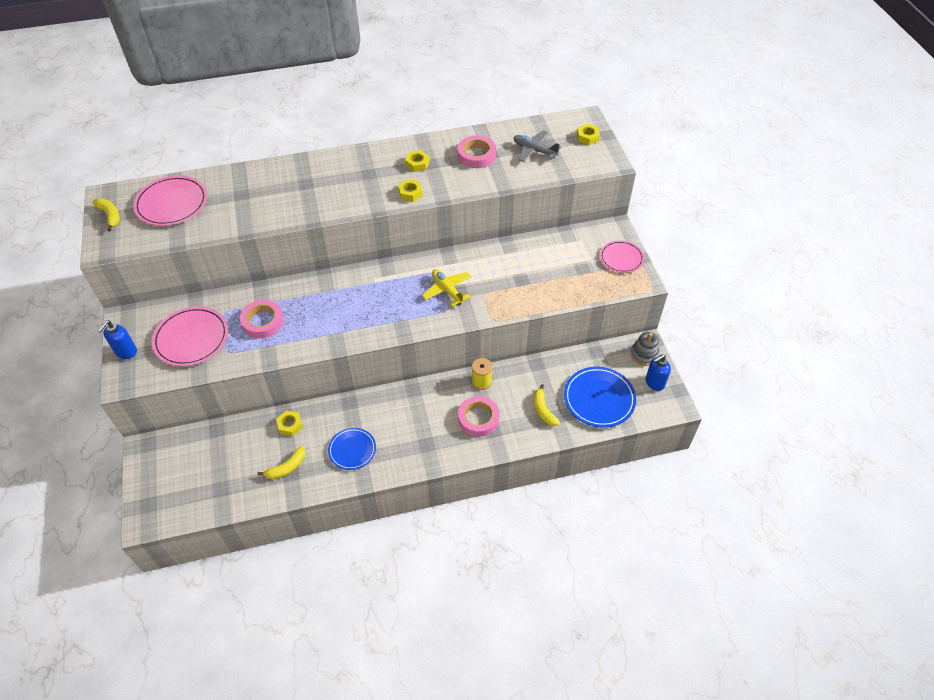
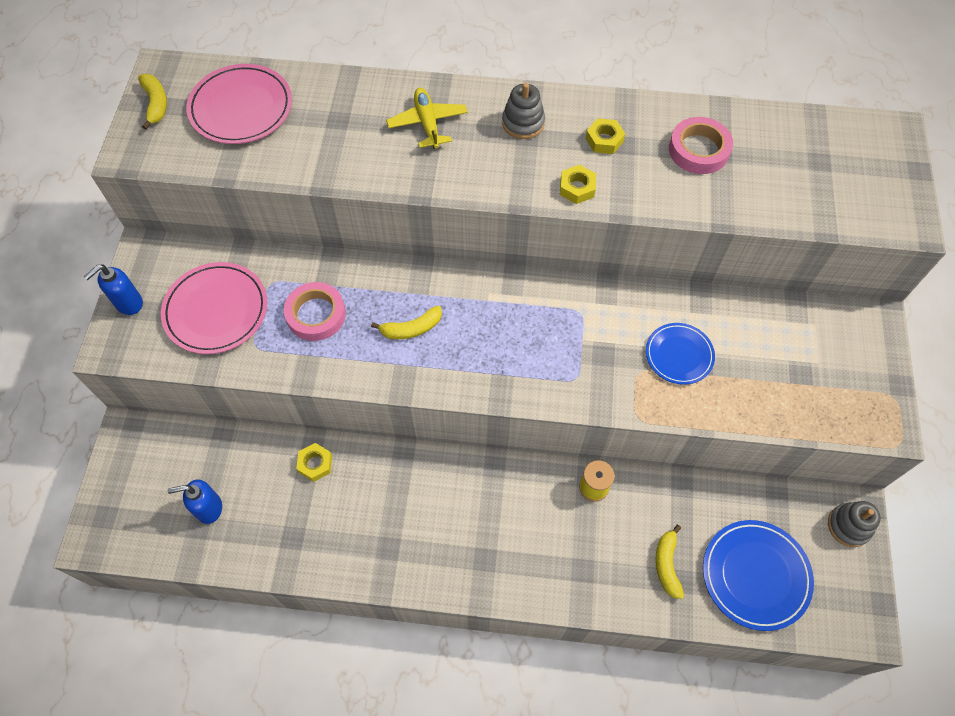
camera: 20 degrees right, 10 degrees up
(286, 468) = (290, 527): yellow banana -> yellow banana (411, 328)
(352, 450) = (383, 531): blue plate -> blue plate (679, 355)
(363, 167) = (523, 123): none -> grey stacking toy
(447, 290) = (586, 346): yellow plane -> yellow plane (427, 123)
(478, 418) = (570, 545): pink tape -> none
(534, 150) = (792, 167): grey plane -> none
(587, 137) = (885, 167): yellow nut -> none
(621, 258) = (868, 376): pink plate -> none
(654, 383) = (849, 578): blue soap dispenser -> blue soap dispenser (209, 508)

